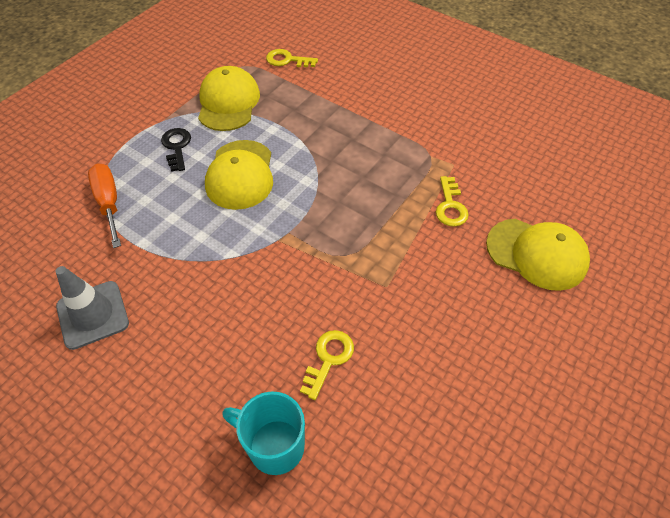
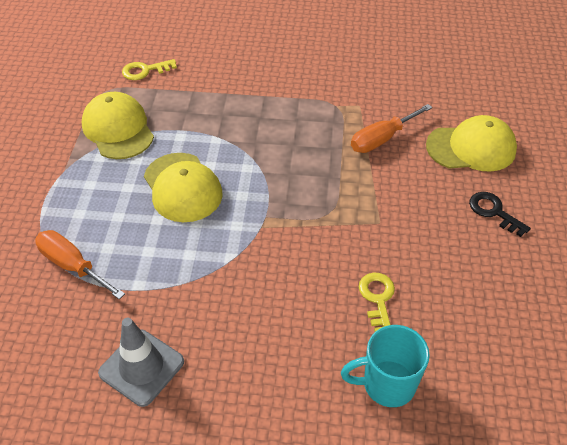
camera: 30 degrees left, 5 degrees down
(176, 147) = (99, 188): black key -> black key (493, 212)
(450, 206) = (381, 139): yellow key -> orange screwdriver

